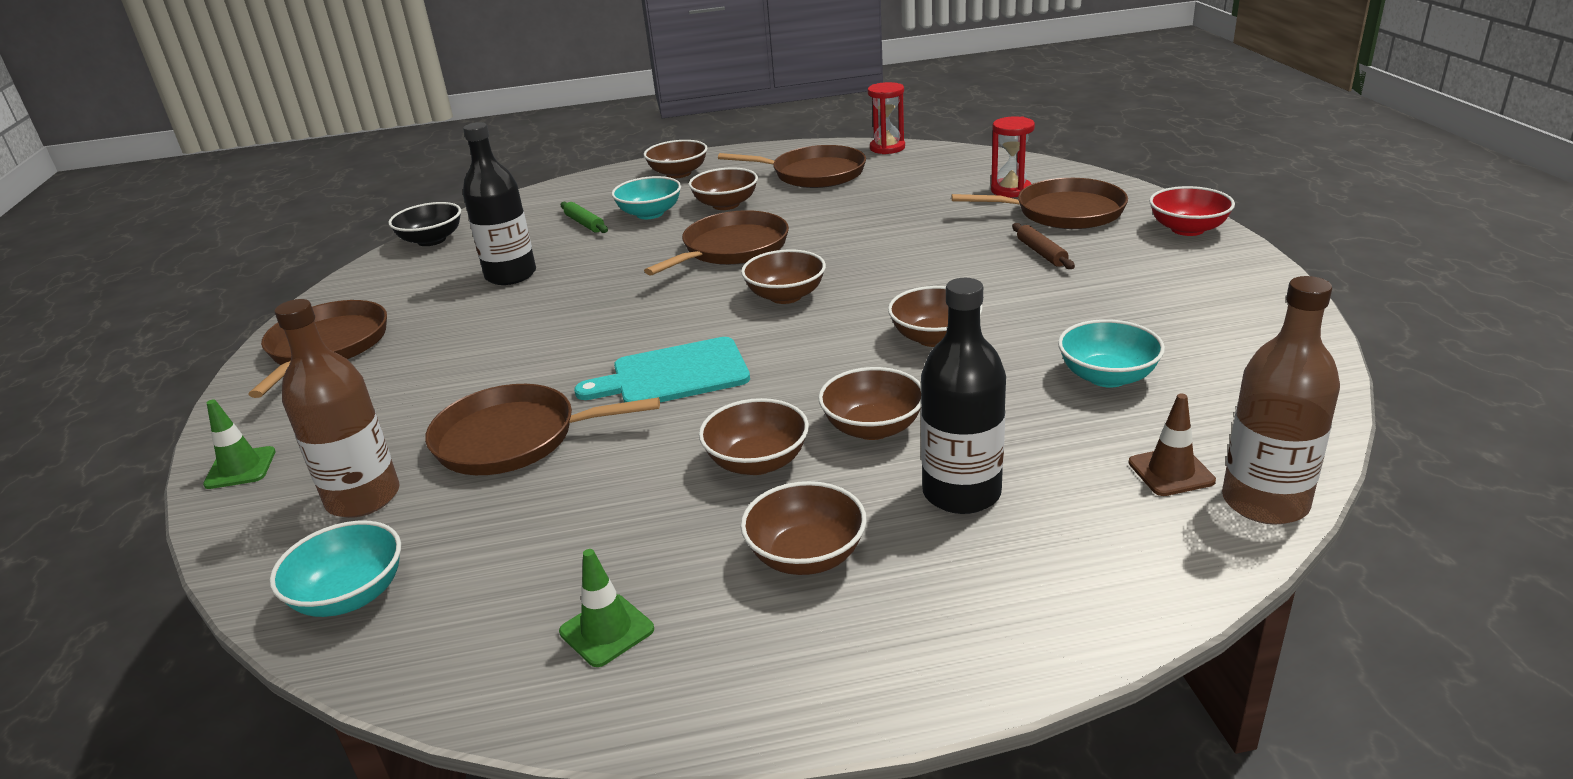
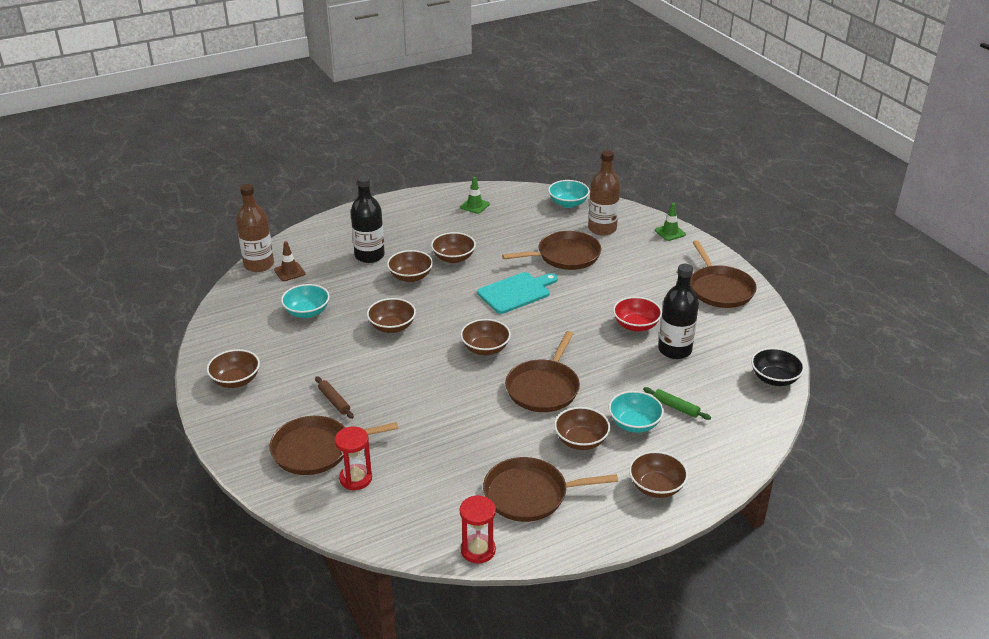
camera: 160 degrees right, 5 degrees up
(806, 555) = (420, 231): brown bowl -> brown bowl (236, 380)
(1187, 229) = (233, 435): red bowl -> red bowl (636, 325)

